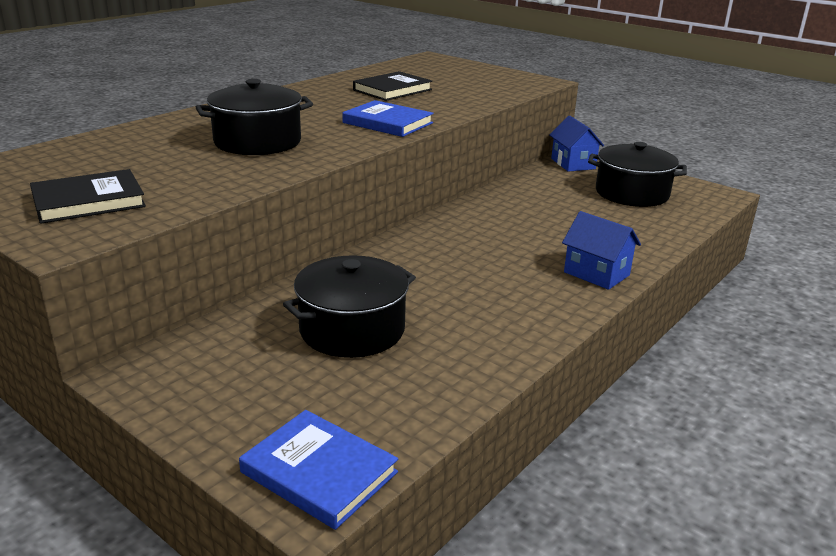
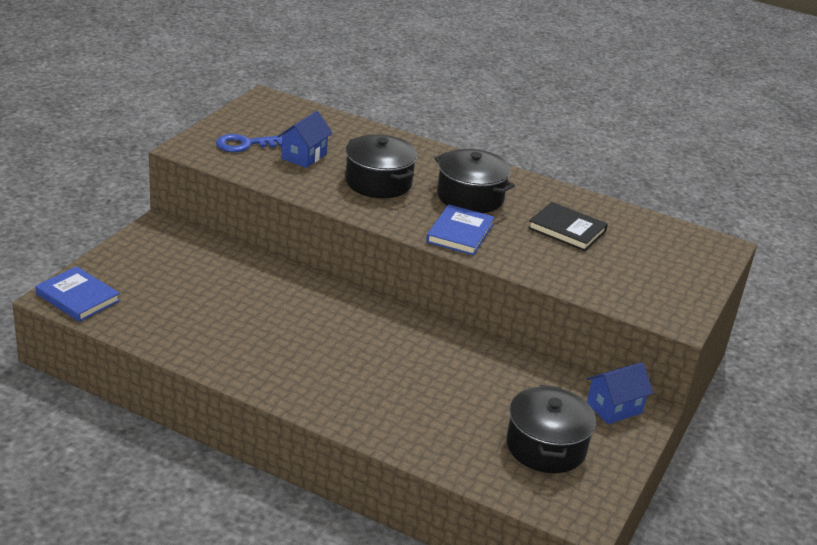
camera: 75 degrees right, 5 degrees up
(88, 201) = (244, 144): black book -> blue key
(319, 472) = (78, 297): blue book -> blue book turned 75 degrees counterclockwise
(352, 330) = (221, 295): black pot -> black pot (470, 197)
(596, 273) = (342, 408): blue house -> blue house (304, 156)

